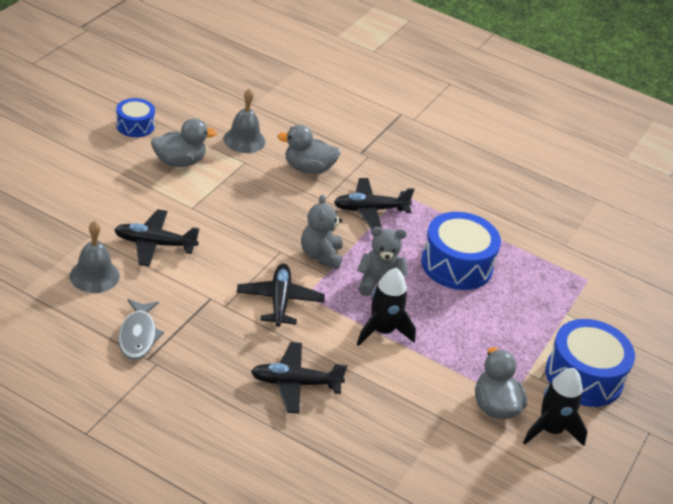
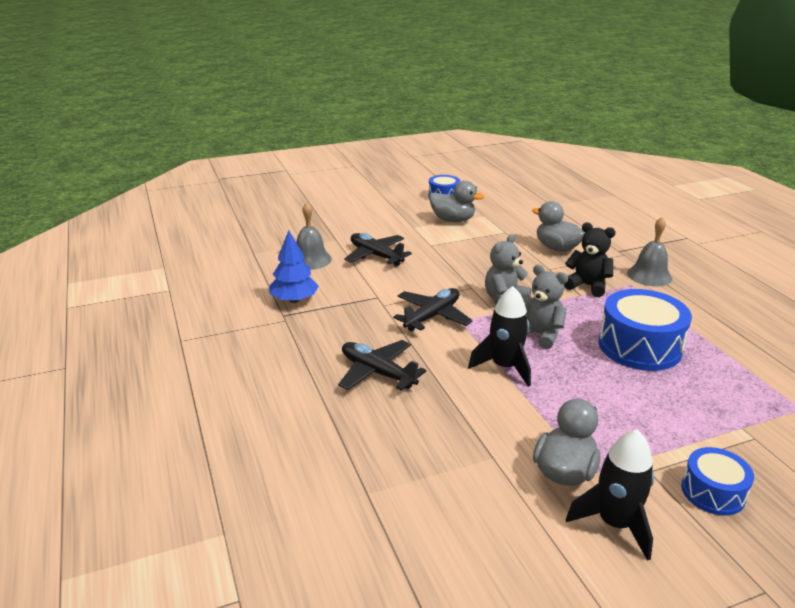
camera: 45 degrees right, 10 degrees down
(138, 336) = (294, 300): grey fish -> blue tree
(244, 140) = (520, 221): grey bell -> grey bell (649, 275)
(370, 210) = (587, 286): black plane -> black teddy bear
(584, 376) = (713, 492): blue drum -> blue drum, size x0.57

